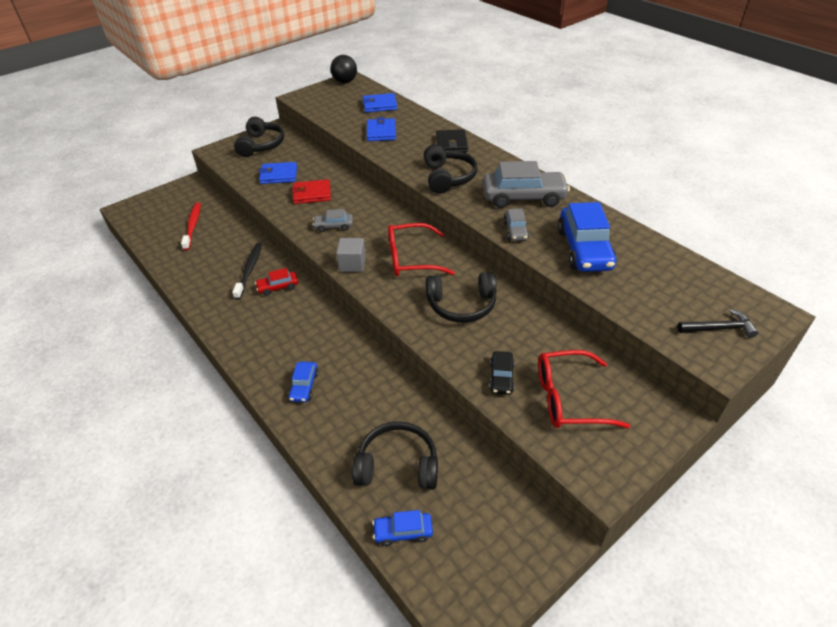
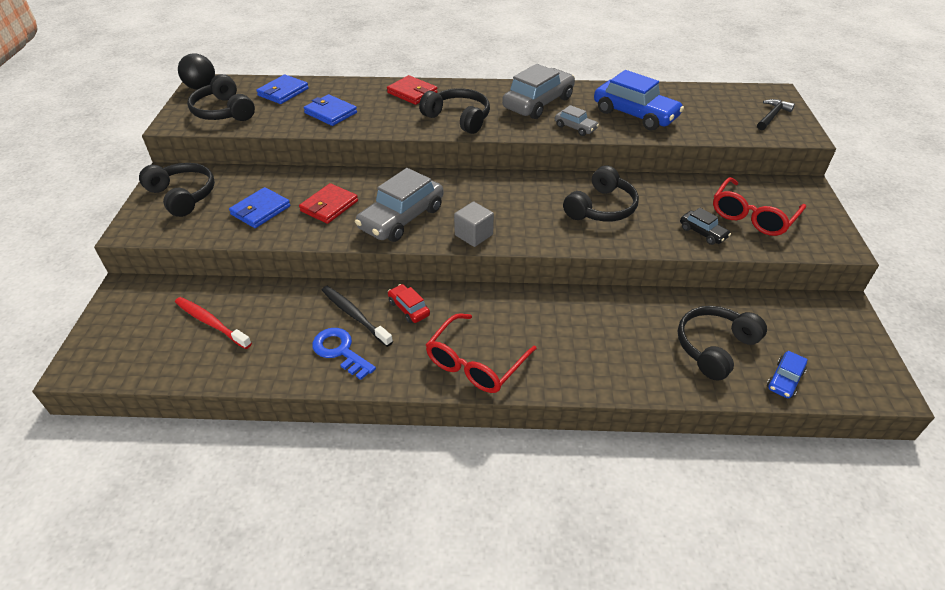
camera: 50 degrees left, 0 degrees up
(214, 283) = (340, 351): none -> blue key
(278, 287) = (409, 308): red car -> red car turned 120 degrees clockwise
(304, 386) = (568, 357): blue car -> none
(331, 102) = (223, 111): none -> black headphones
(333, 226) = (401, 218): grey car -> grey car, size x2.02
(411, 259) = (510, 201): red glasses -> red glasses (475, 363)
(451, 144) = (412, 93): black wallet -> red wallet

